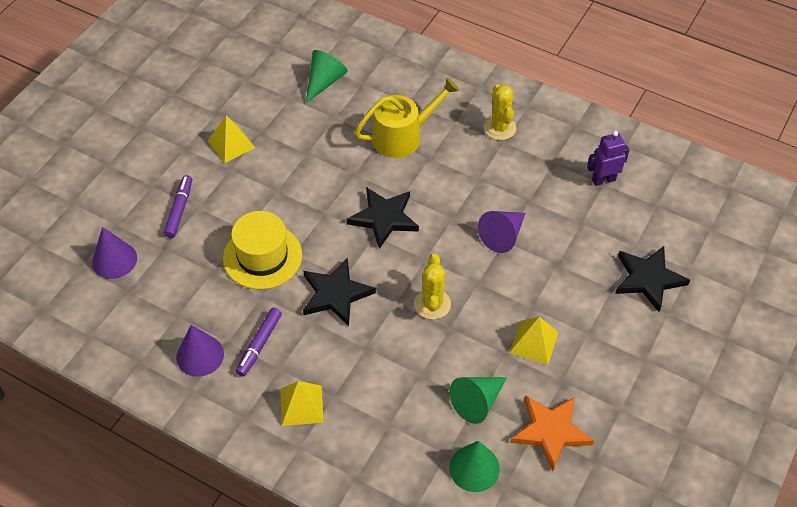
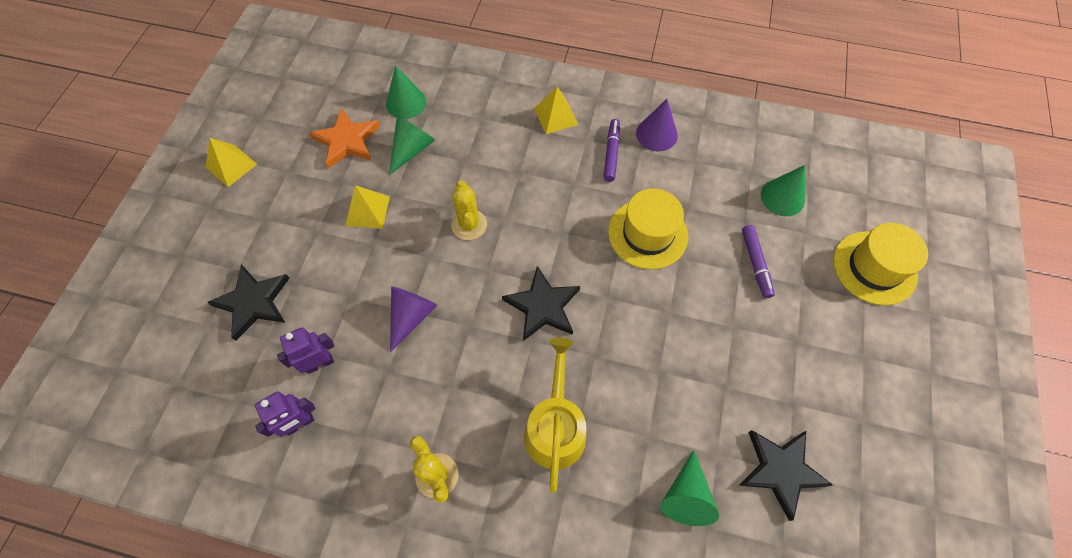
camera: 165 degrees right, 10 degrees up
(79, 184) = (874, 268): none -> yellow hat
(114, 260) = (782, 197): purple cone -> green cone
(231, 144) = (749, 361): yellow pyramid -> yellow pyramid (231, 165)
(336, 294) = (562, 213): black star -> black star (781, 470)
(402, 136) = (555, 427): yellow watering can -> yellow watering can turned 135 degrees clockwise
(586, 217) = (320, 363): none -> purple robot

